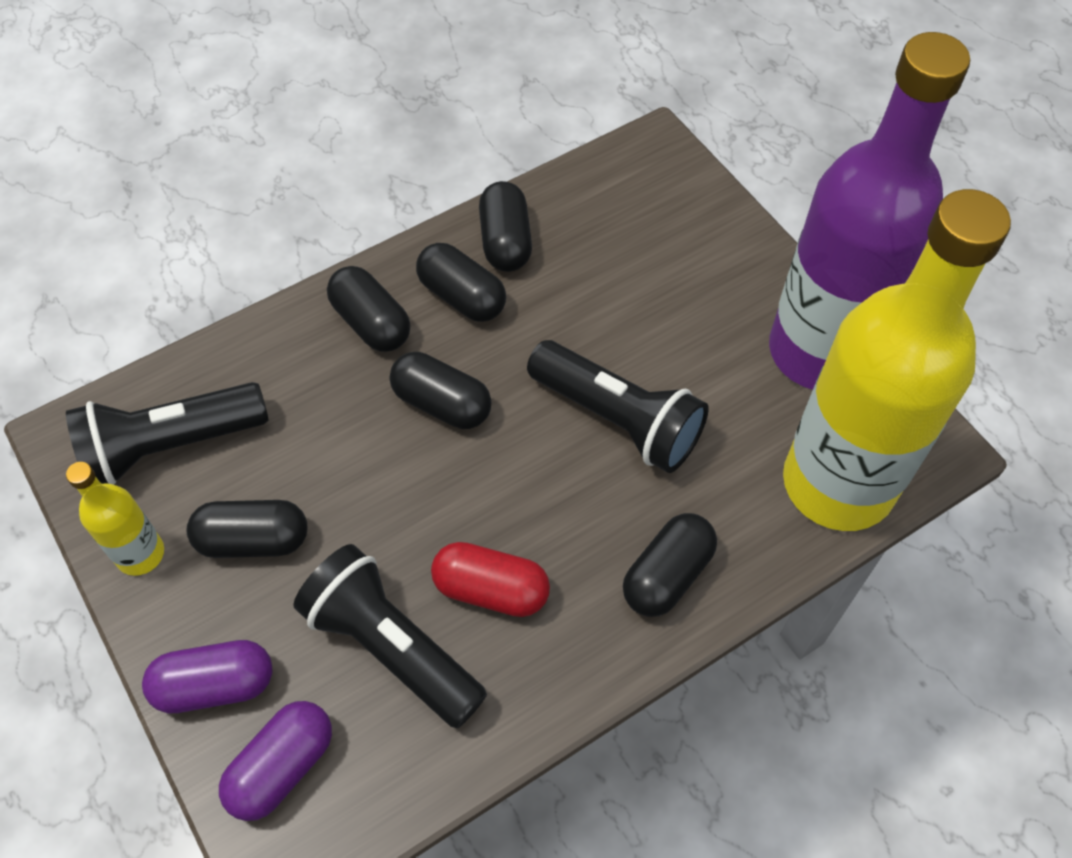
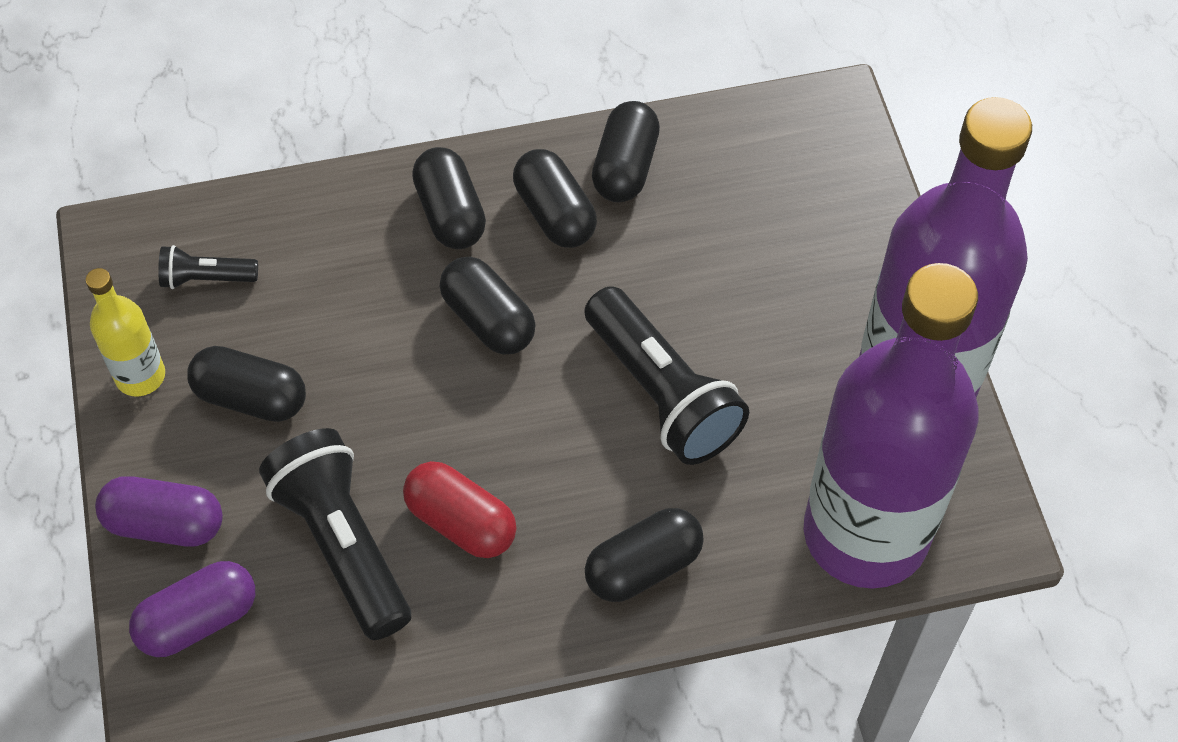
camera: 20 degrees right, 0 degrees up
(170, 445) = (206, 278): black flashlight -> black flashlight, size x0.50
(838, 483) = (865, 533): yellow bottle -> purple bottle

